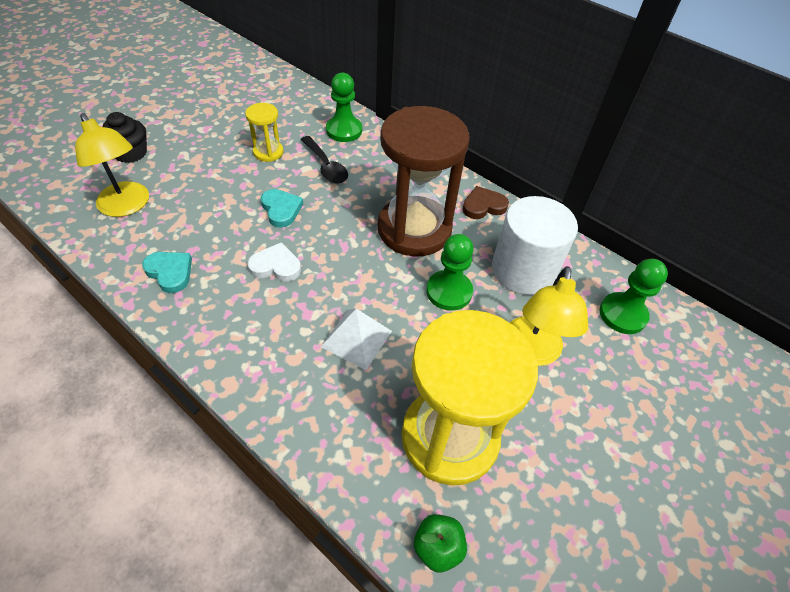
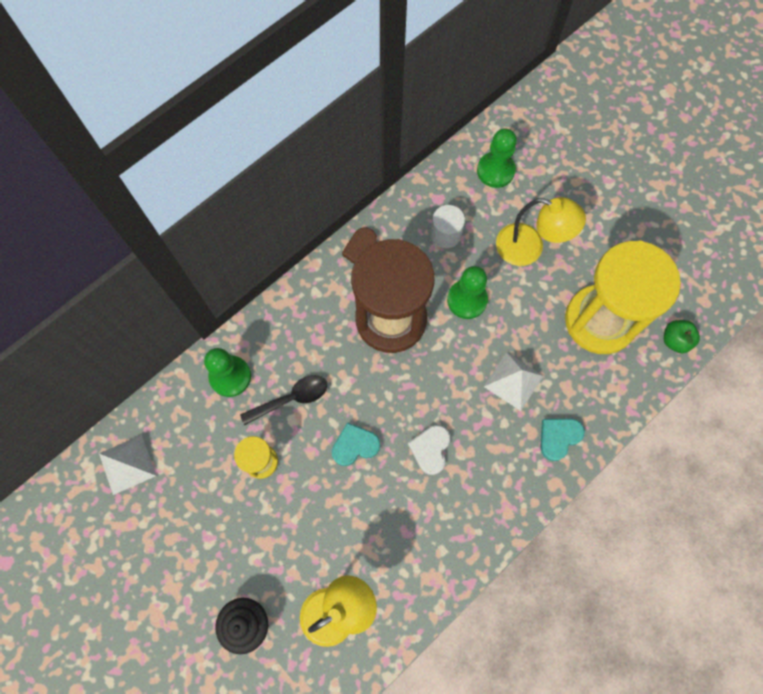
camera: 80 degrees left, 20 degrees up
(170, 272) = (433, 549): turquoise heart -> turquoise heart (558, 437)
(269, 85) = (127, 464): none -> white pyramid
(523, 270) = (445, 234): white cylinder -> white cylinder, size x0.54

